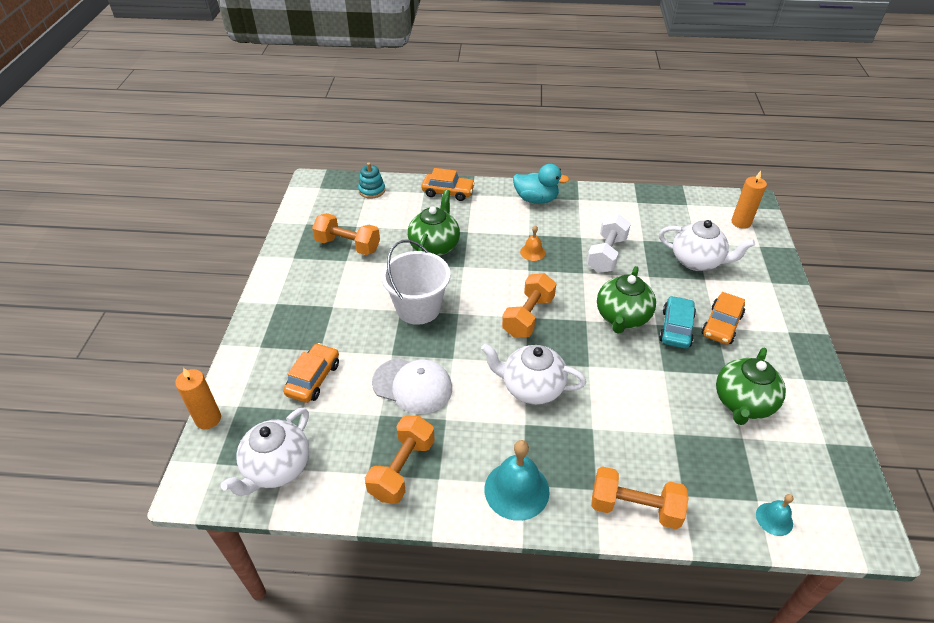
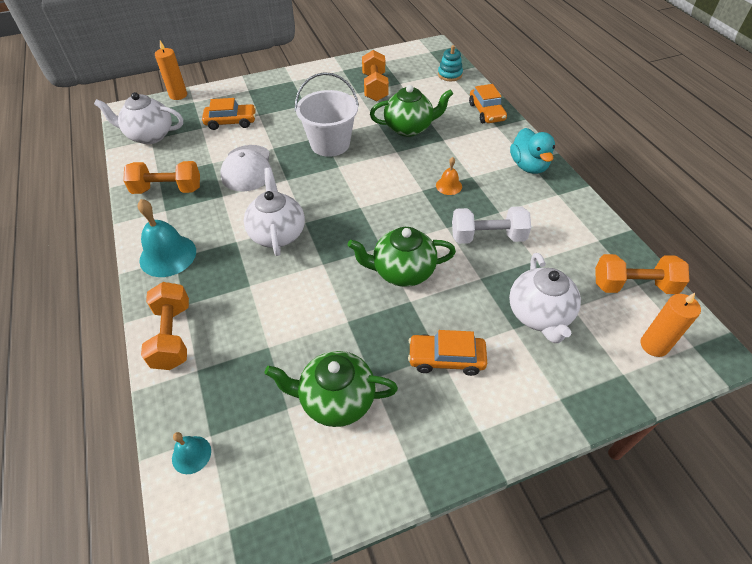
camera: 65 degrees right, 5 degrees up
(528, 316) = (361, 207): orange dumbbell -> orange dumbbell (633, 286)
(676, 328) = (414, 318): turquoise car -> none

